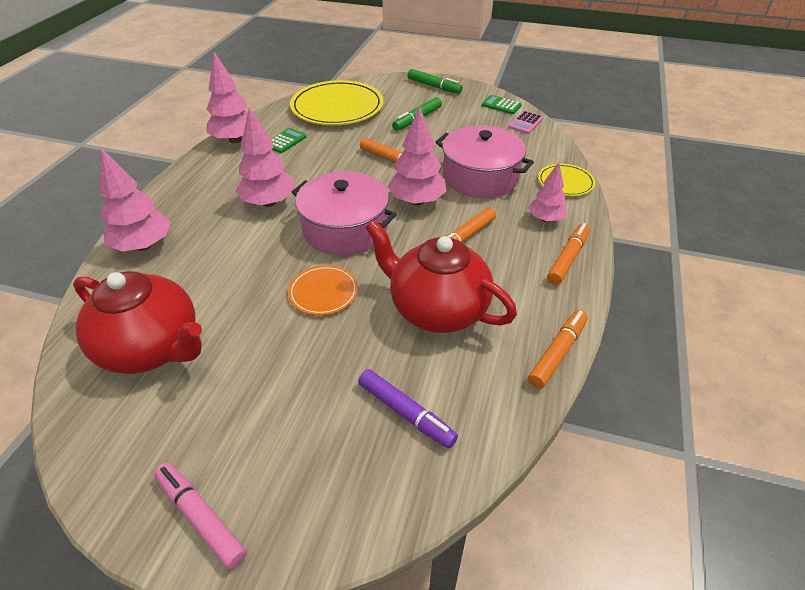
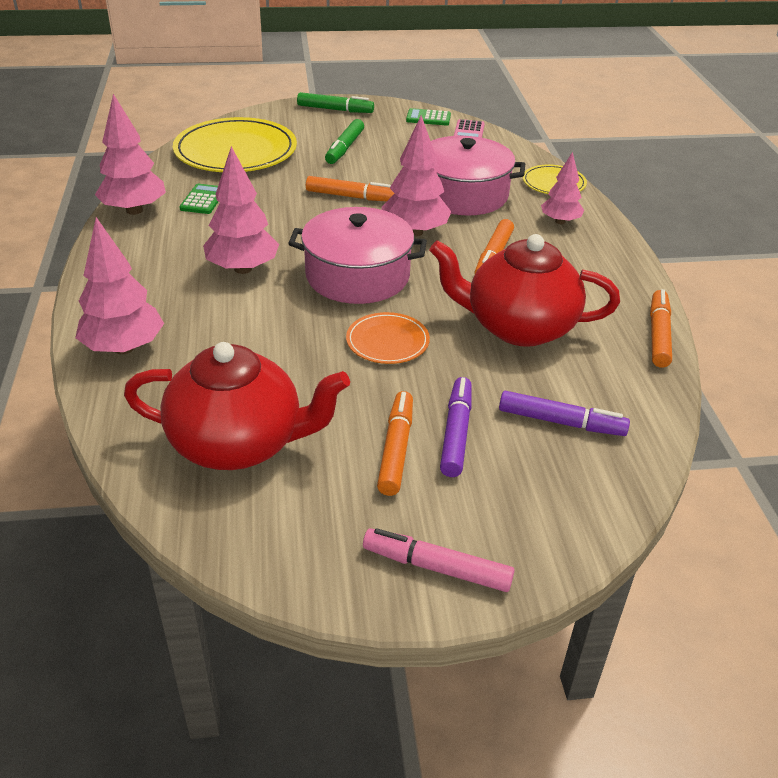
camera: 25 degrees left, 5 degrees down
(312, 393) = (456, 433): none -> purple marker
(567, 258) = (608, 252): orange marker -> orange marker (396, 449)

